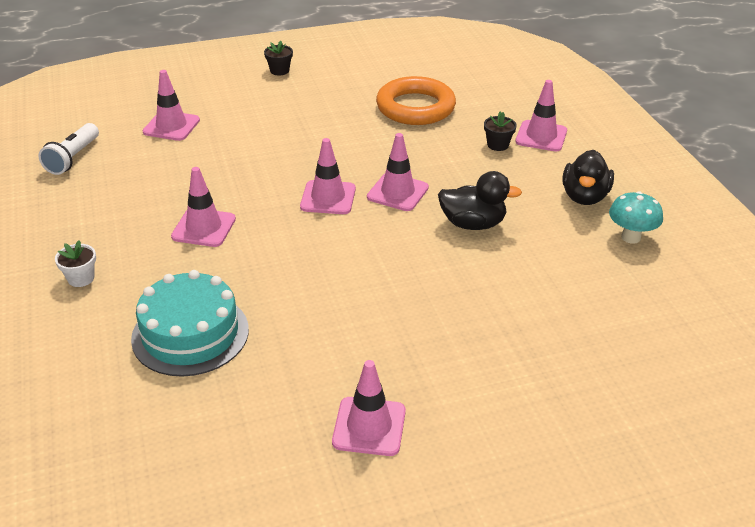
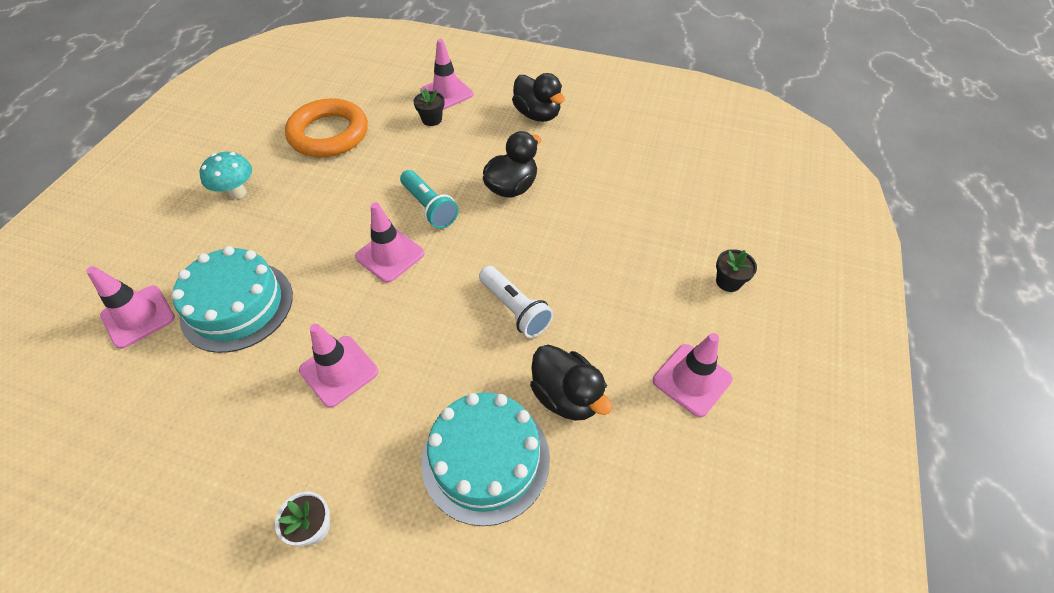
camera: 55 degrees left, 15 degrees up
(73, 158) = (82, 440): white flashlight -> white flashlight (515, 309)
(216, 157) = (237, 305): none -> turquoise cake
(279, 71) = (157, 186): black flower pot -> black flower pot (728, 282)
(282, 353) = (566, 396): none -> black duck
(397, 192) = (429, 207): pink traffic cone -> turquoise flashlight
(630, 237) = (600, 120): turquoise mushroom -> turquoise mushroom (237, 193)

